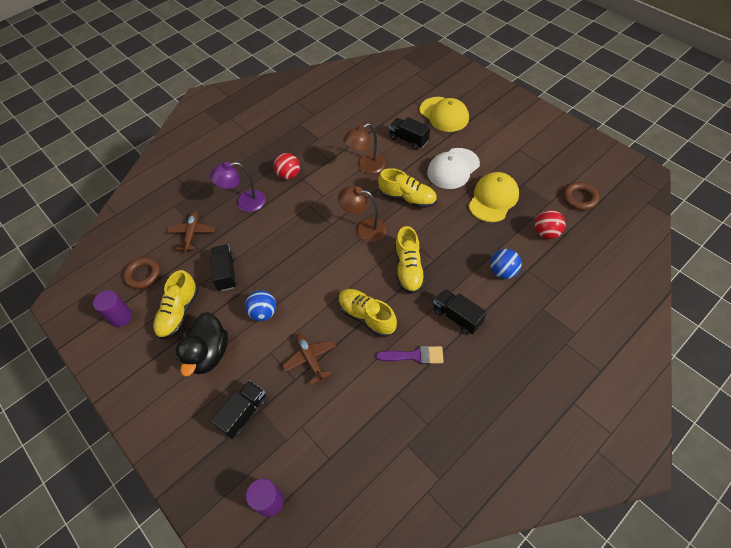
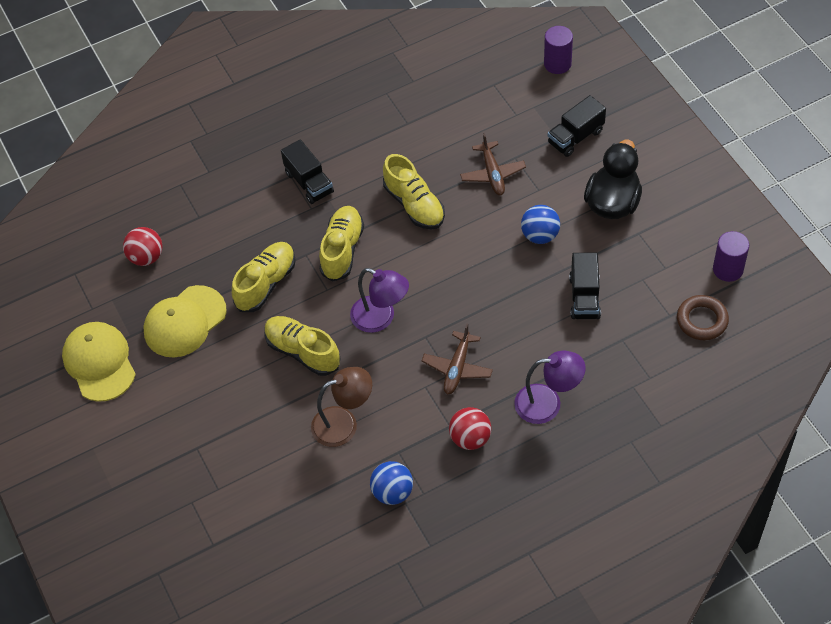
camera: 165 degrees left, 0 degrees up
(179, 313) = (650, 258): yellow shoe -> yellow shoe (266, 283)
(192, 233) = (632, 369): brown plane -> brown plane (457, 368)
(364, 229) = (381, 318): brown lamp -> purple lamp
(408, 140) = (257, 459): black truck -> none
(414, 356) = (374, 154): purple brush -> none
(444, 114) = (176, 498): yellow cap -> yellow cap (99, 363)
(453, 168) = (214, 386): white cap -> none
(503, 272) = (229, 221): blue ball -> blue ball (392, 492)
(579, 198) = (71, 295): brown ring -> none

